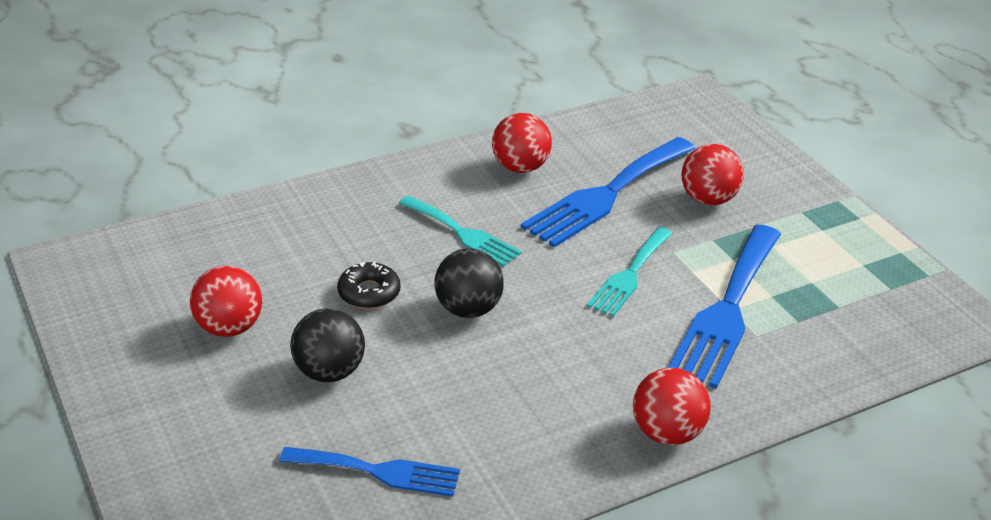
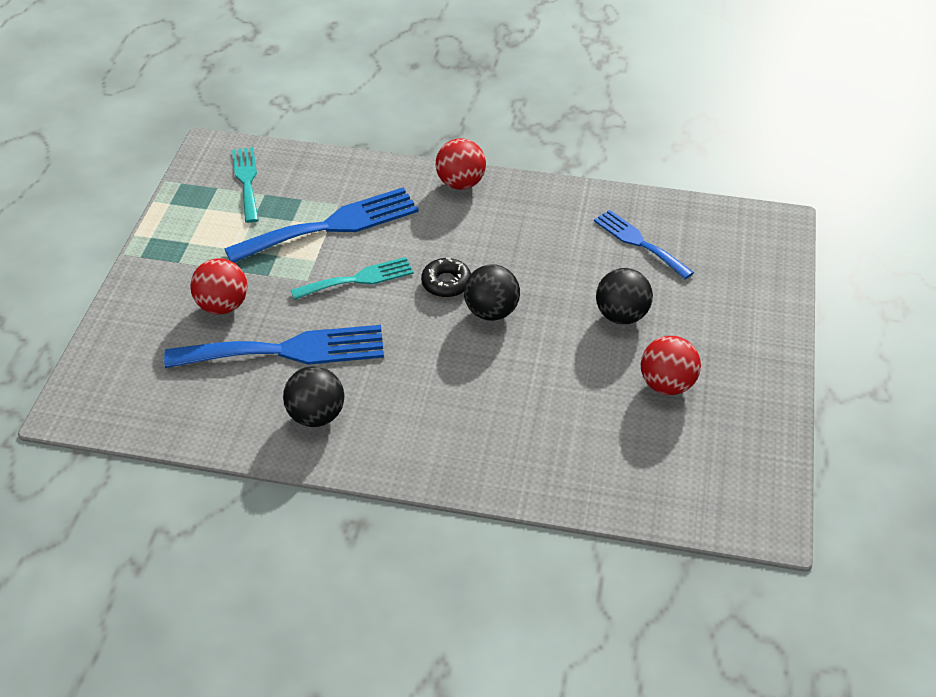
camera: 140 degrees left, 10 degrees up
(369, 292) = (546, 360): black donut -> black donut (446, 283)
(462, 233) = (431, 375): turquoise fork -> turquoise fork (247, 181)
(520, 167) = (316, 415): red ball -> black ball

